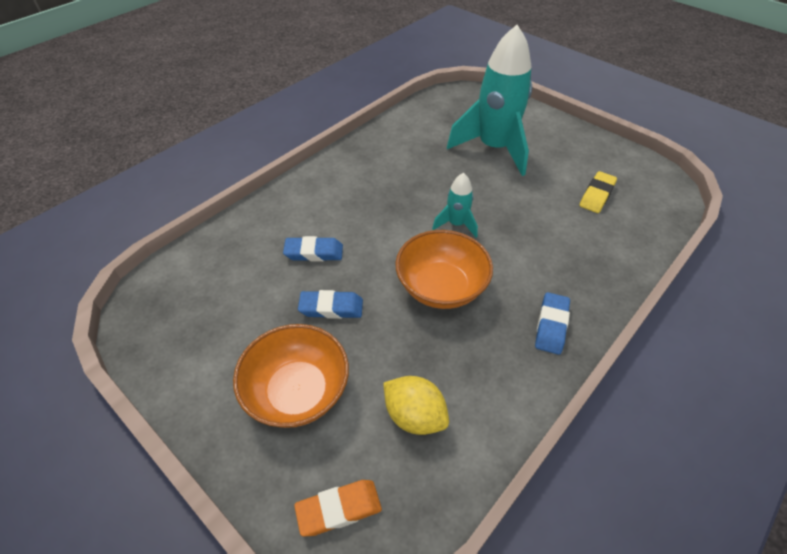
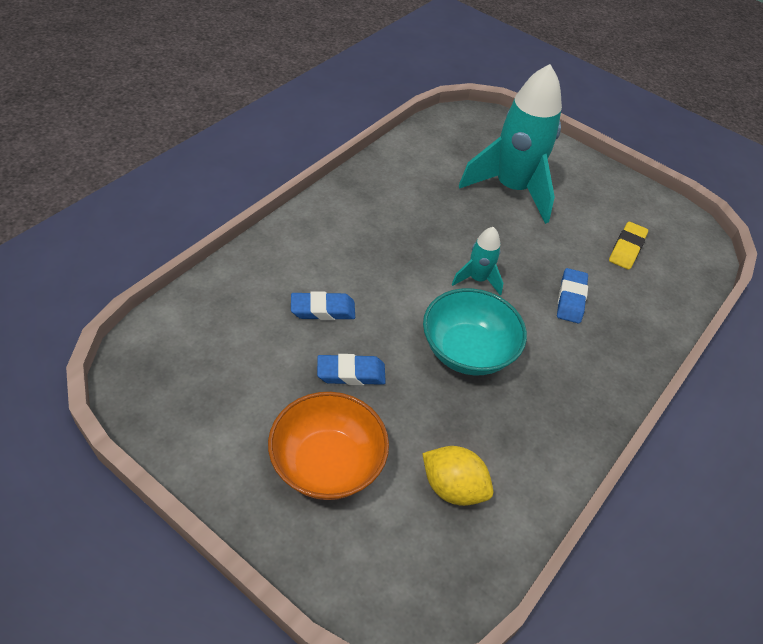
camera: 10 degrees left, 0 degrees up
(339, 509) = (386, 581): orange eraser -> none
(441, 287) = (467, 351): orange bowl -> turquoise bowl
(551, 325) = (585, 393): blue eraser -> blue eraser (571, 299)

